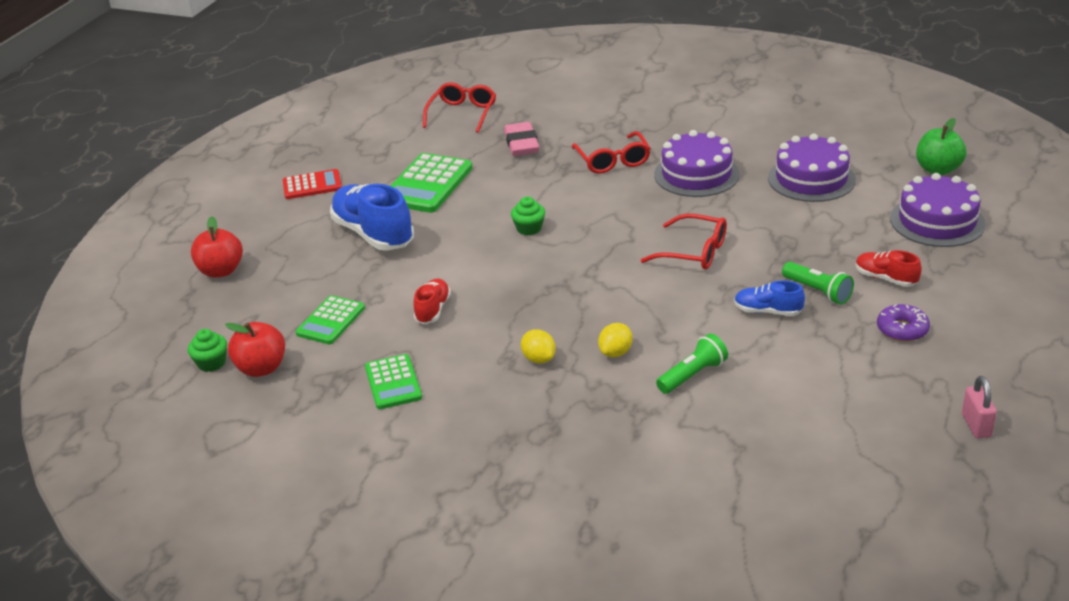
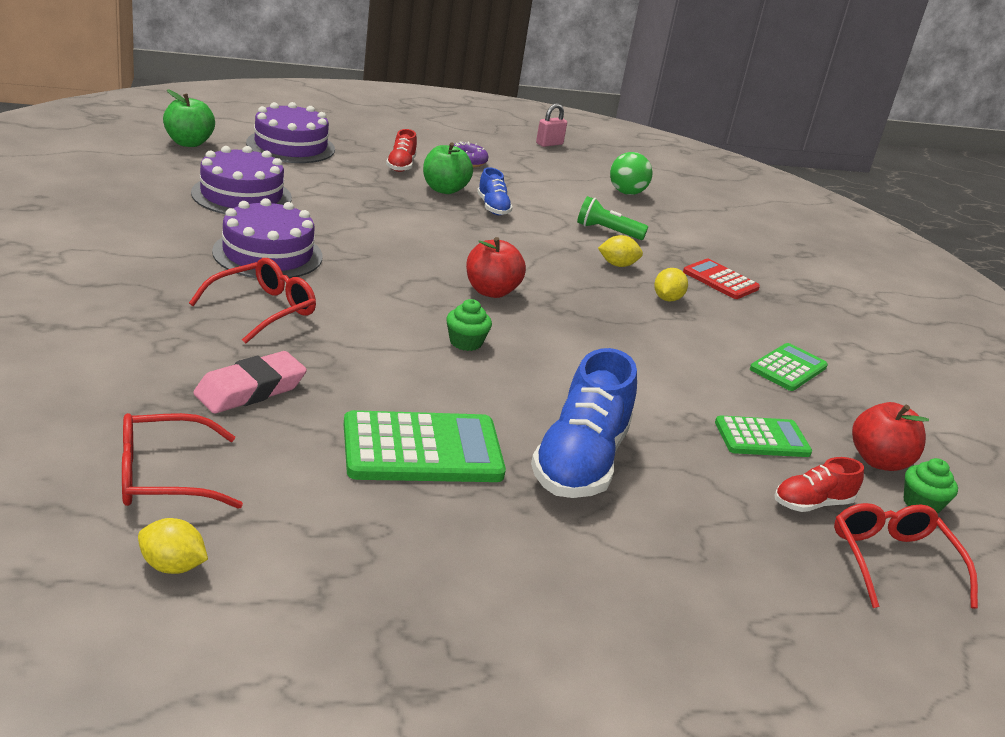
camera: 130 degrees left, 5 degrees down
(221, 271) = (792, 583): red apple -> red apple (491, 291)
(312, 185) = (511, 580): red calculator -> red calculator (720, 280)
(400, 110) = (172, 566): none -> yellow lemon
(433, 310) = (668, 373): red shoe -> red shoe (812, 504)
(694, 252) = (430, 243): red glasses -> red glasses (892, 561)
(798, 437) = (626, 193): none -> green ball
(818, 291) = (444, 189): green flashlight -> green apple

